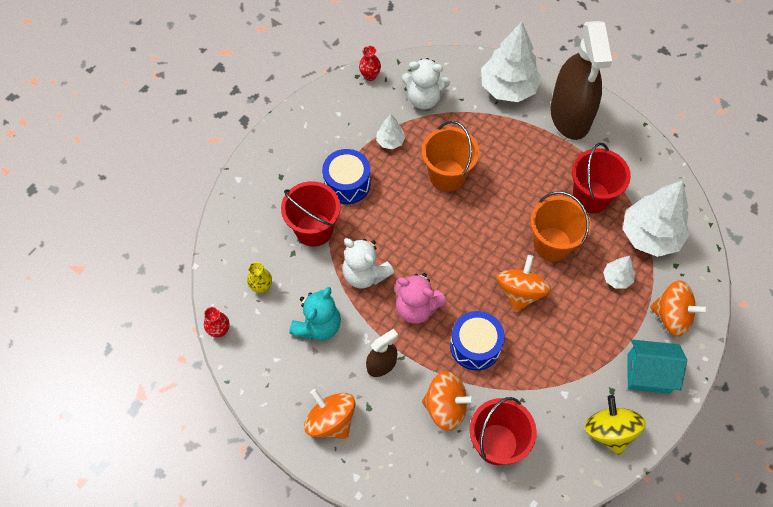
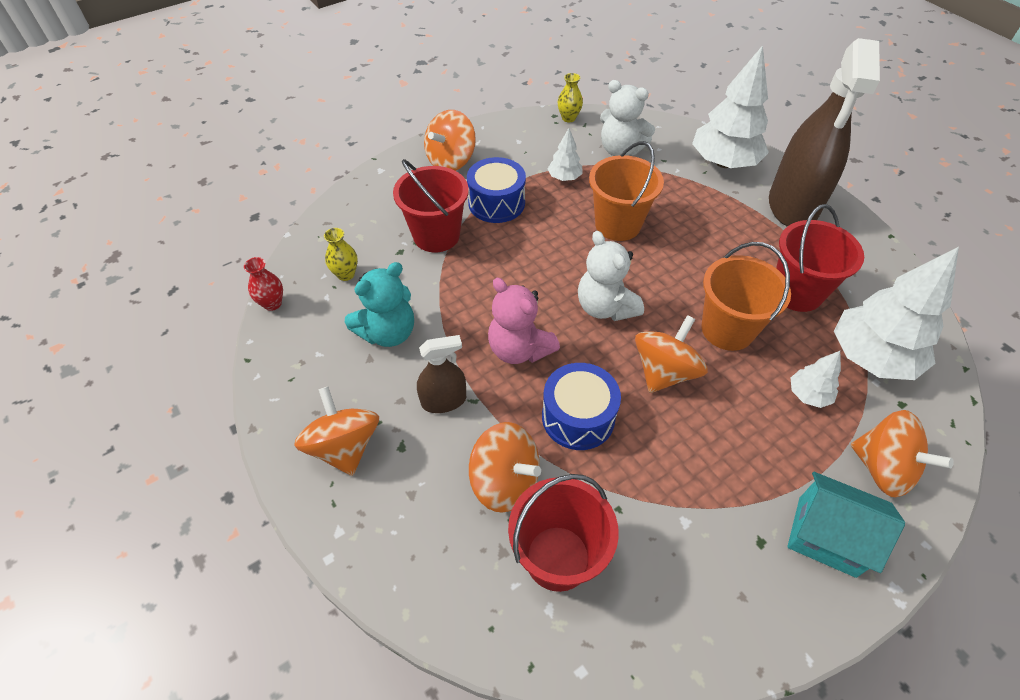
camera: 20 degrees right, 10 degrees down
(292, 151) = (451, 160): none -> orange spinning top
(365, 274) = (472, 295): white teddy bear -> white teddy bear (605, 307)
(370, 76) = (568, 118): red vase -> yellow vase
(609, 431) = (740, 601): yellow spinning top -> none

